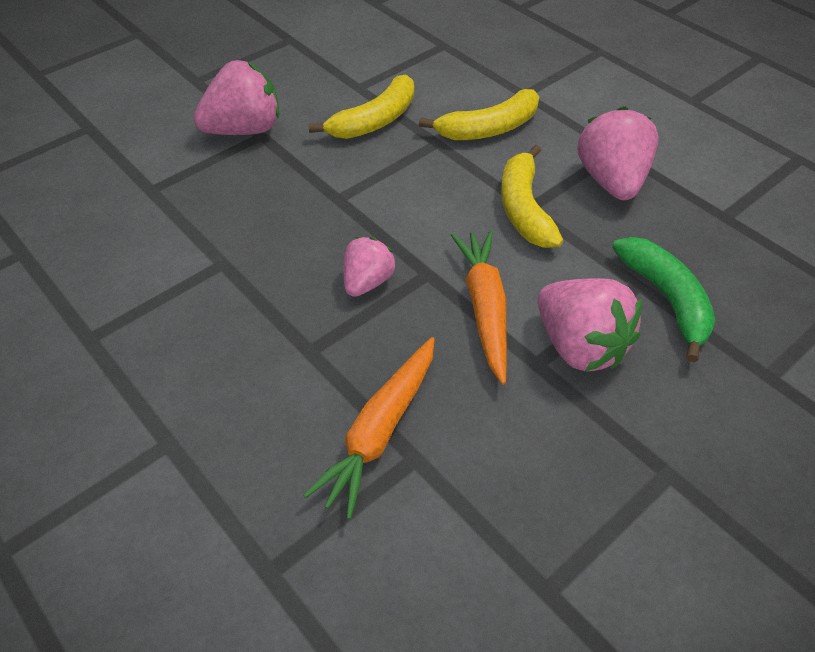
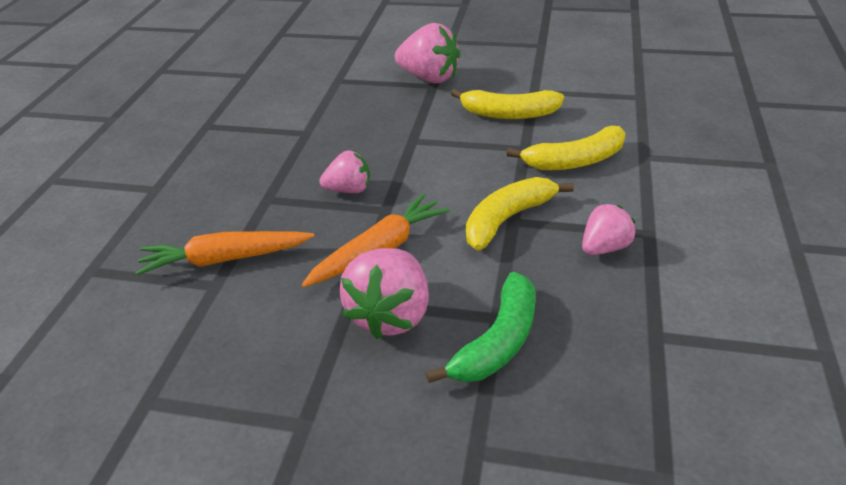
camera: 55 degrees right, 10 degrees down
(489, 129) = (575, 161): yellow banana -> yellow banana turned 45 degrees counterclockwise
(611, 181) = (604, 247): pink strawberry -> pink strawberry, size x0.61

